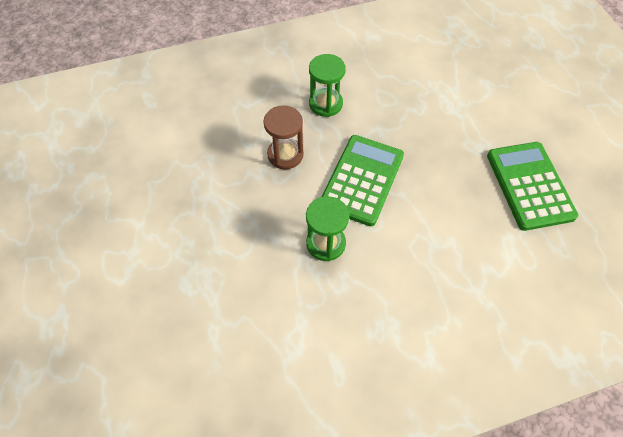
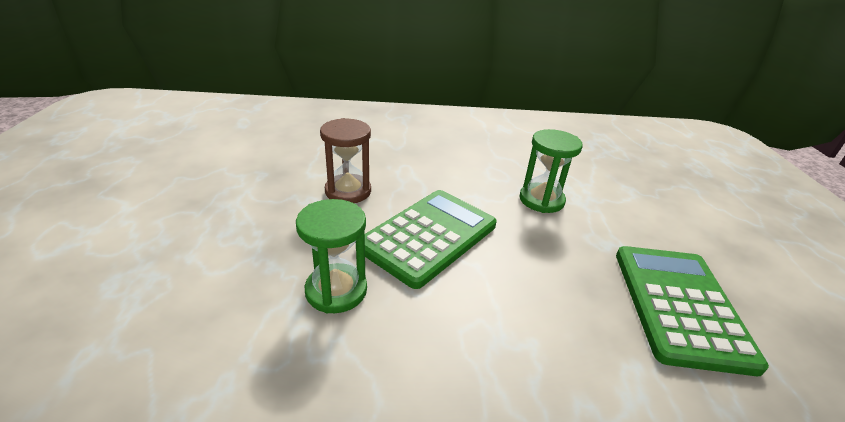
camera: 15 degrees right, 25 degrees down
(325, 104) = (423, 163): green hourglass -> green hourglass (541, 200)

